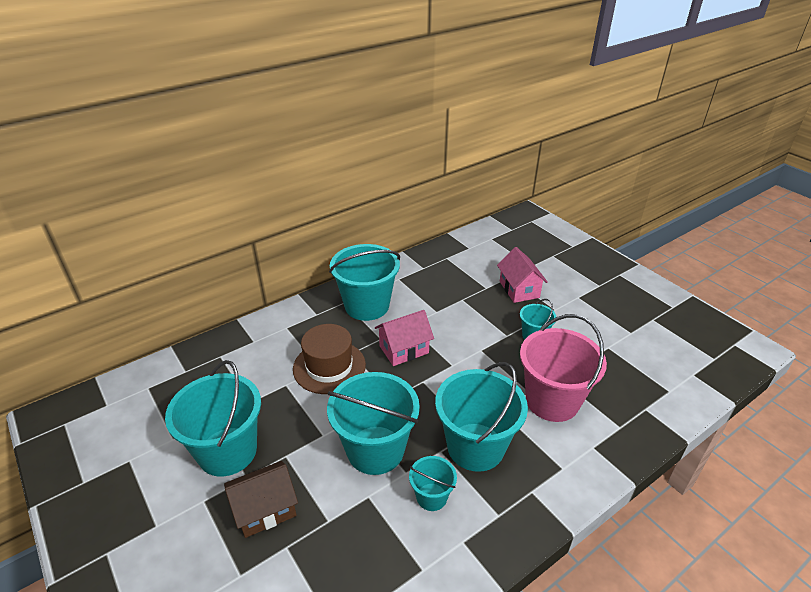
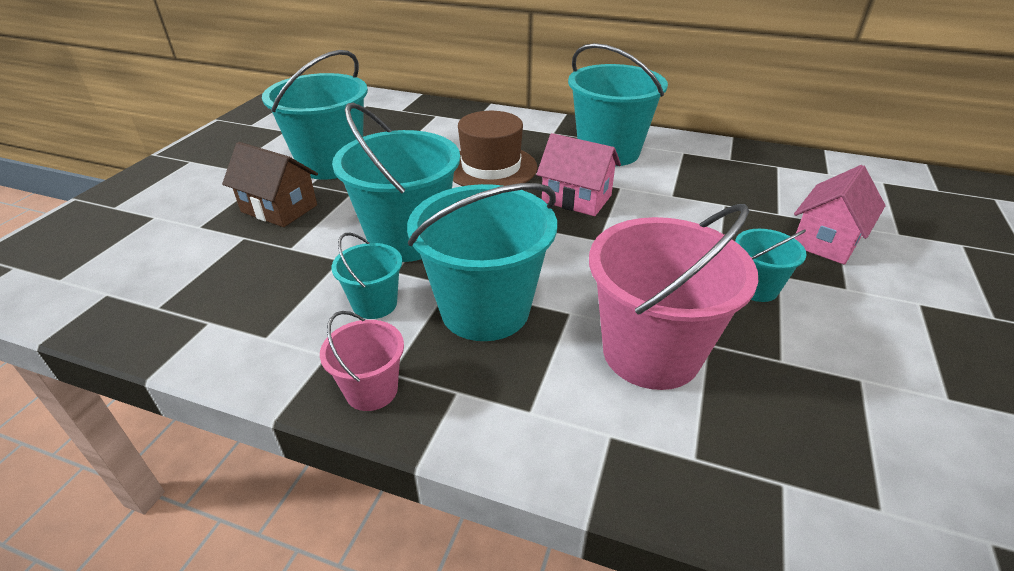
camera: 55 degrees right, 0 degrees up
(507, 530) = (371, 390): none -> pink bucket

